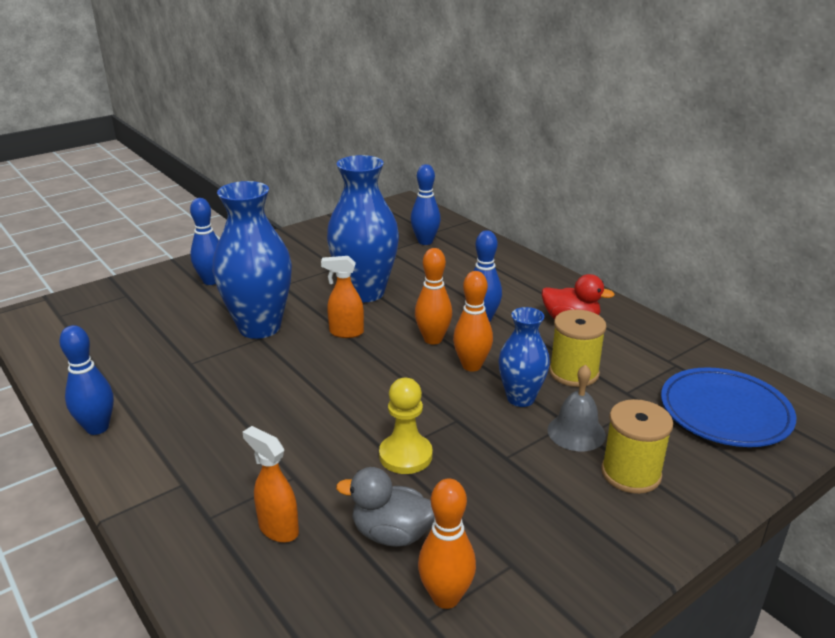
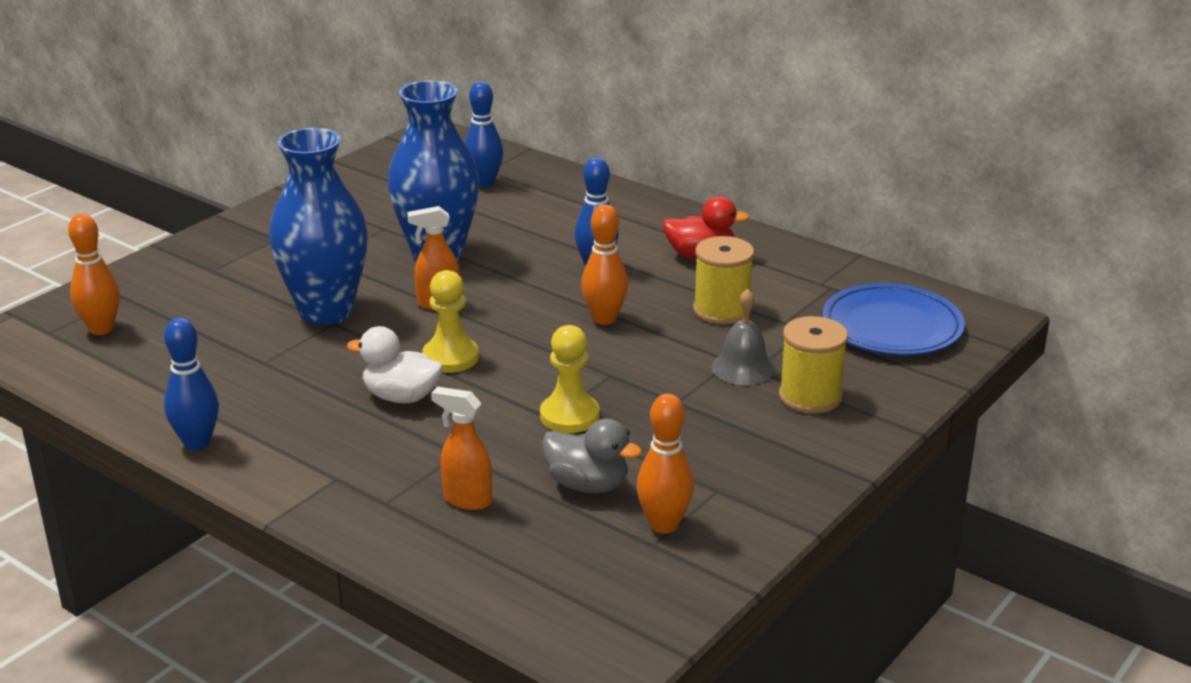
camera: 15 degrees left, 0 degrees up
(211, 281) = (227, 265): blue bowling pin -> none
(276, 412) = (401, 397): none -> white duck
(333, 382) = (450, 357): none -> yellow pawn
(392, 534) = (587, 485): grey duck -> grey duck turned 150 degrees counterclockwise
(433, 339) = (547, 297): orange bowling pin -> orange bowling pin (101, 329)
(520, 398) = (672, 344): blue vase -> none

